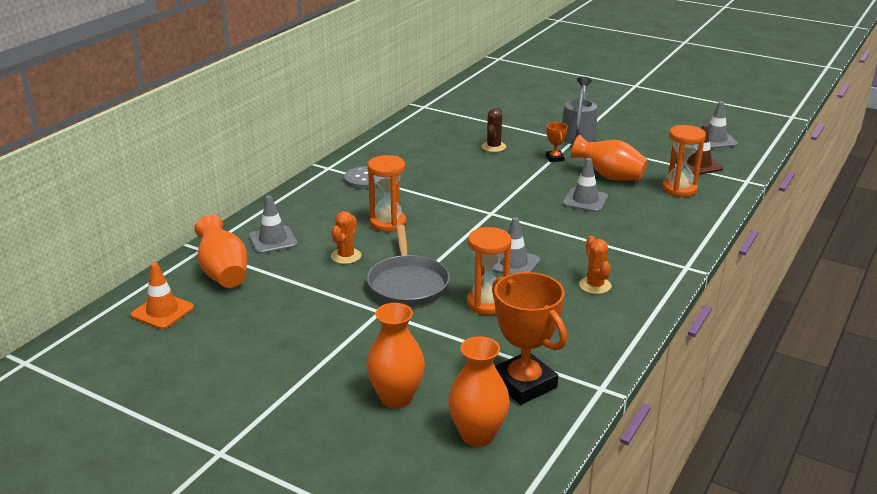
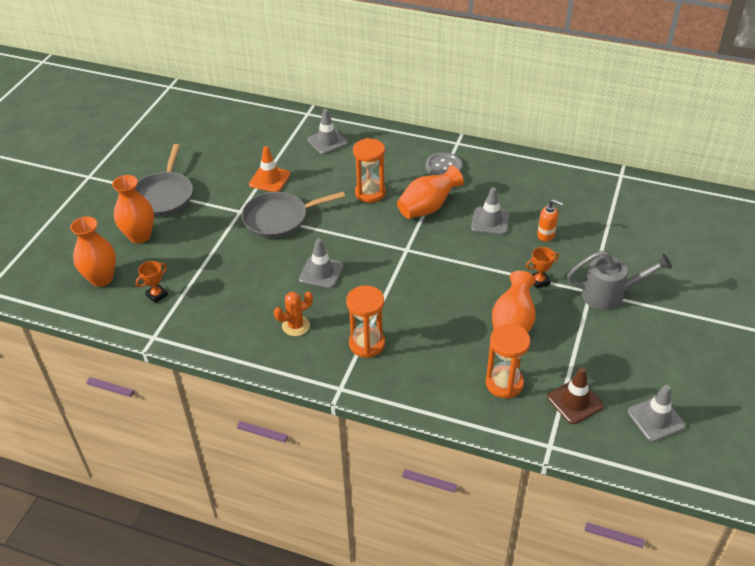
camera: 80 degrees right, 15 degrees up
(162, 311) = (227, 118): orange traffic cone -> orange traffic cone (269, 179)
(223, 273) = (277, 131): orange vase -> orange vase (428, 208)
(314, 374) = (164, 196): none -> grey pan
(346, 256) = (312, 181): orange cactus -> none
(487, 303) = (258, 264): orange hourglass -> orange hourglass (367, 344)
(493, 147) = (546, 235): brown cactus -> orange soap dispenser
(524, 384) = (157, 295): orange trophy -> orange trophy, size x0.46
(585, 200) = (452, 310): grey traffic cone -> grey traffic cone (490, 221)

